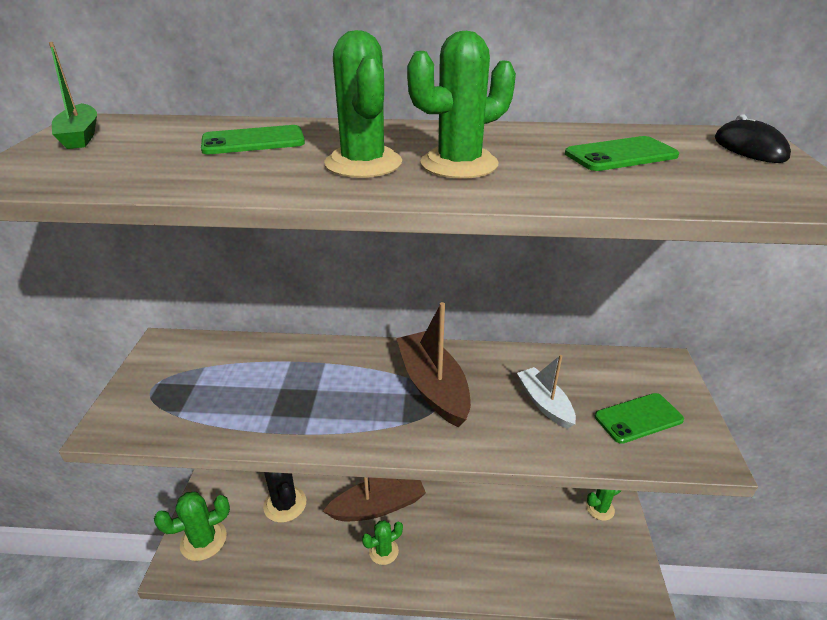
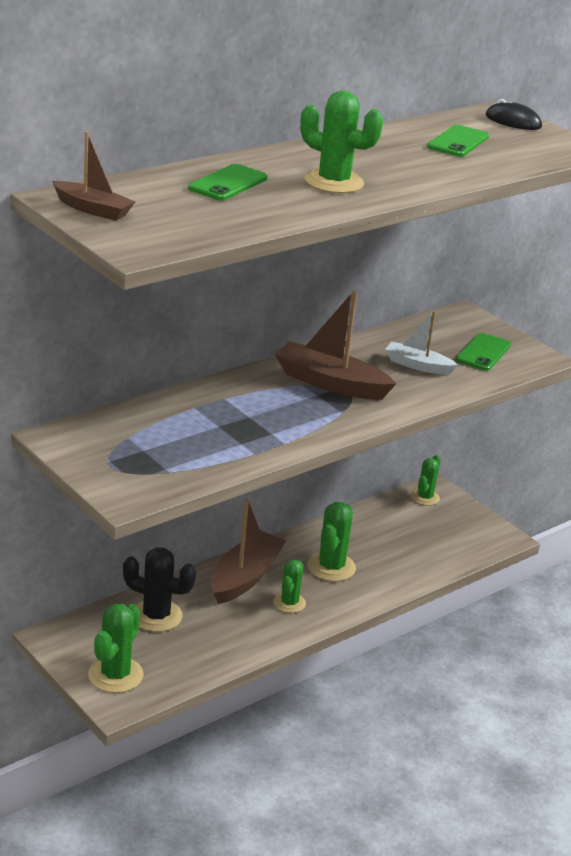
camera: 45 degrees left, 5 degrees down
(80, 136) = (93, 209): green boat -> brown boat
(459, 164) = (386, 169): green cactus -> green cactus (331, 567)

